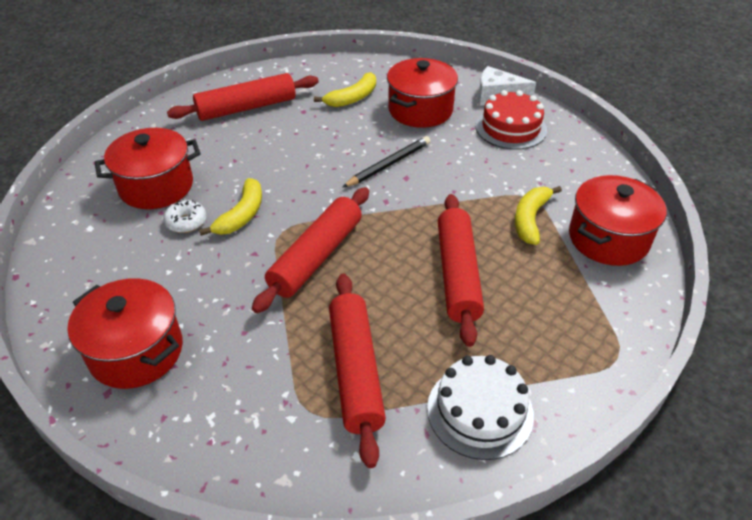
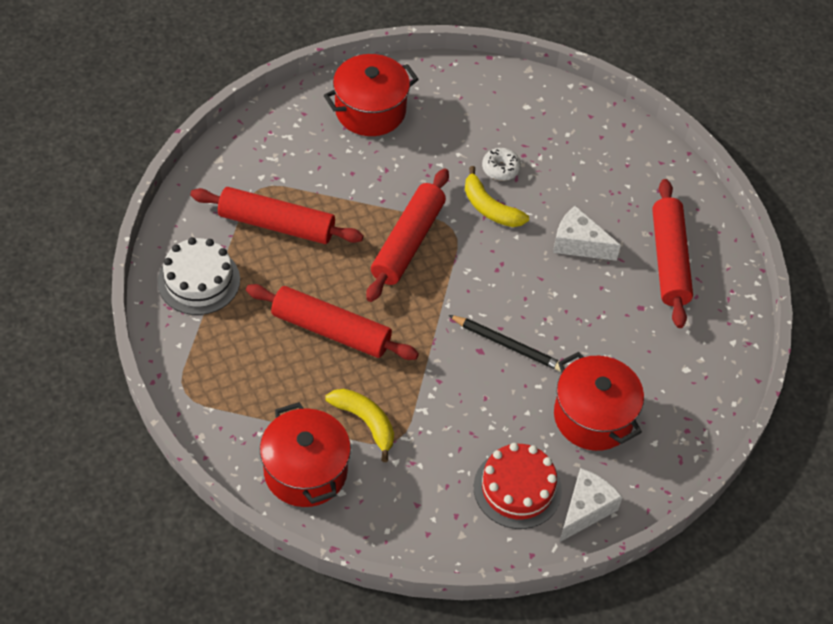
camera: 110 degrees right, 10 degrees up
(156, 186) = (563, 159): red pot -> none
(256, 154) = (578, 244): none -> white cheese
(316, 257) = (407, 242): red rolling pin -> red rolling pin turned 60 degrees clockwise
(352, 98) = (647, 362): yellow banana -> none
(389, 164) = (507, 345): black pencil -> black pencil turned 45 degrees counterclockwise

